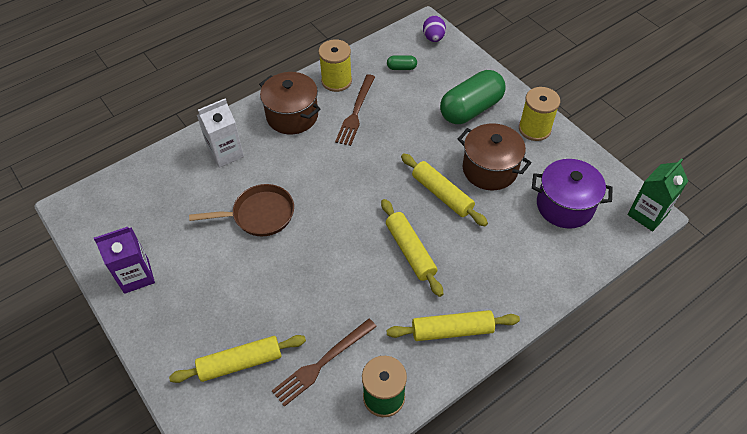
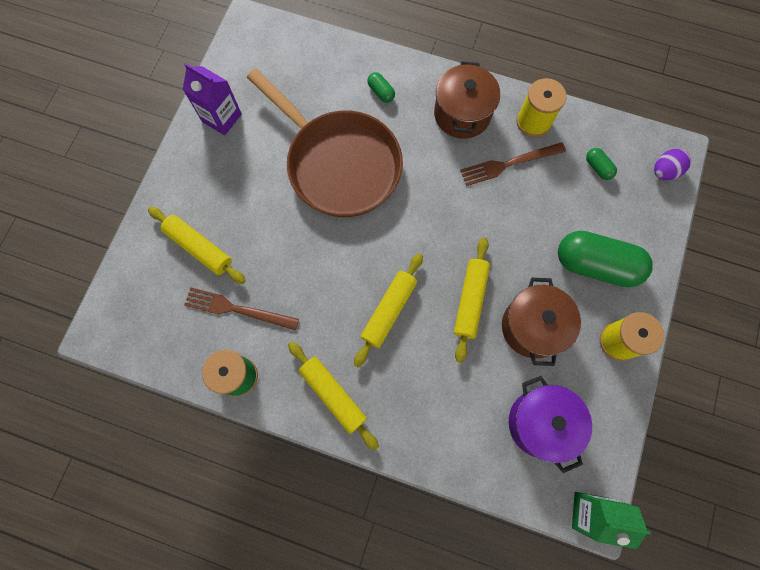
camera: 55 degrees right, 20 degrees up
(226, 153) = (381, 92): white carton -> green capsule
(259, 215) = (339, 164): brown pan -> brown pan, size x1.82

